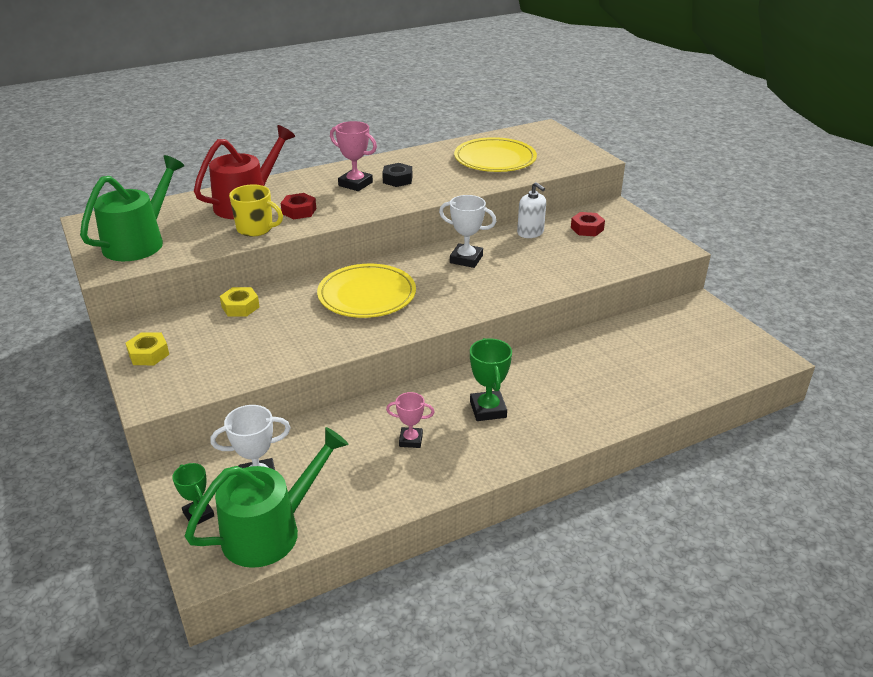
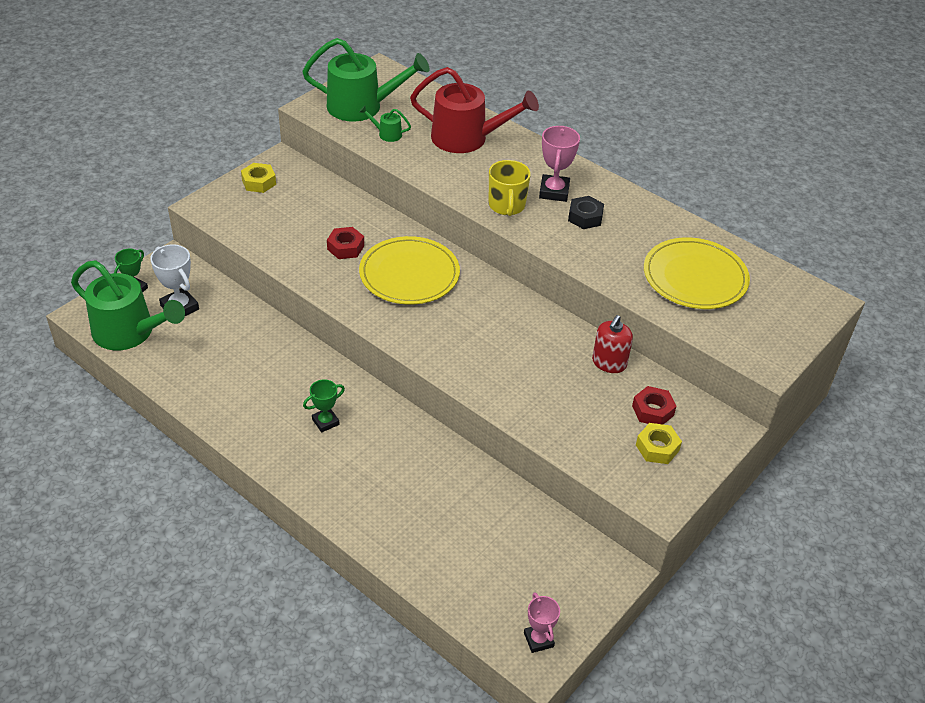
camera: 65 degrees right, 10 degrees up
(198, 238) = (386, 134): none -> green watering can
(240, 307) = (348, 205): yellow nut -> yellow nut (657, 448)
(256, 229) = (422, 159): yellow mug -> yellow mug (506, 205)
(299, 211) = (472, 173): red nut -> red nut (345, 247)
(411, 440) = (261, 381): pink trophy -> pink trophy (538, 640)
(466, 259) = (517, 325): white trophy -> none
(488, 409) = (325, 422): green trophy -> green trophy, size x0.66
(530, 233) = (609, 363): white soap dispenser -> red soap dispenser

